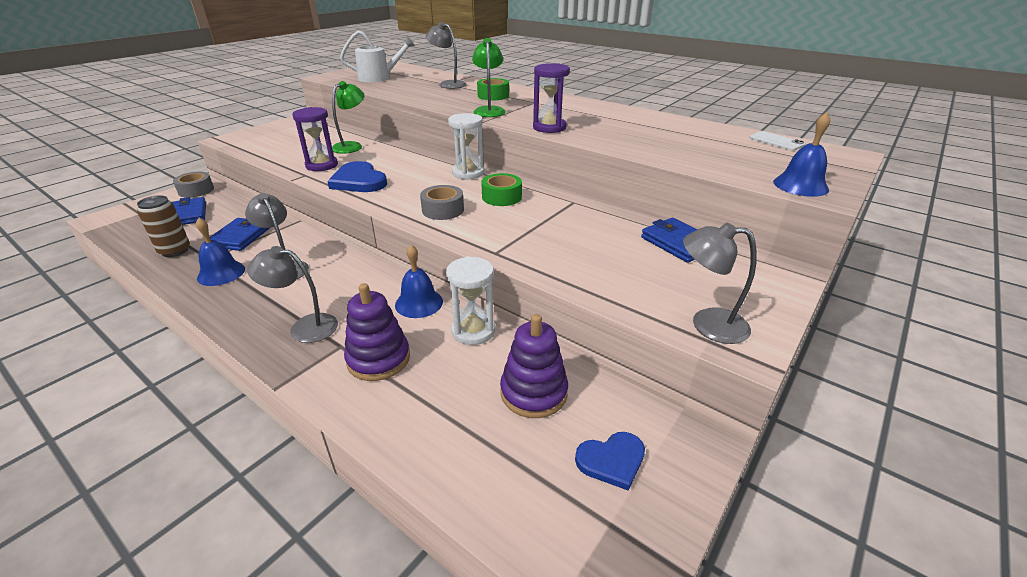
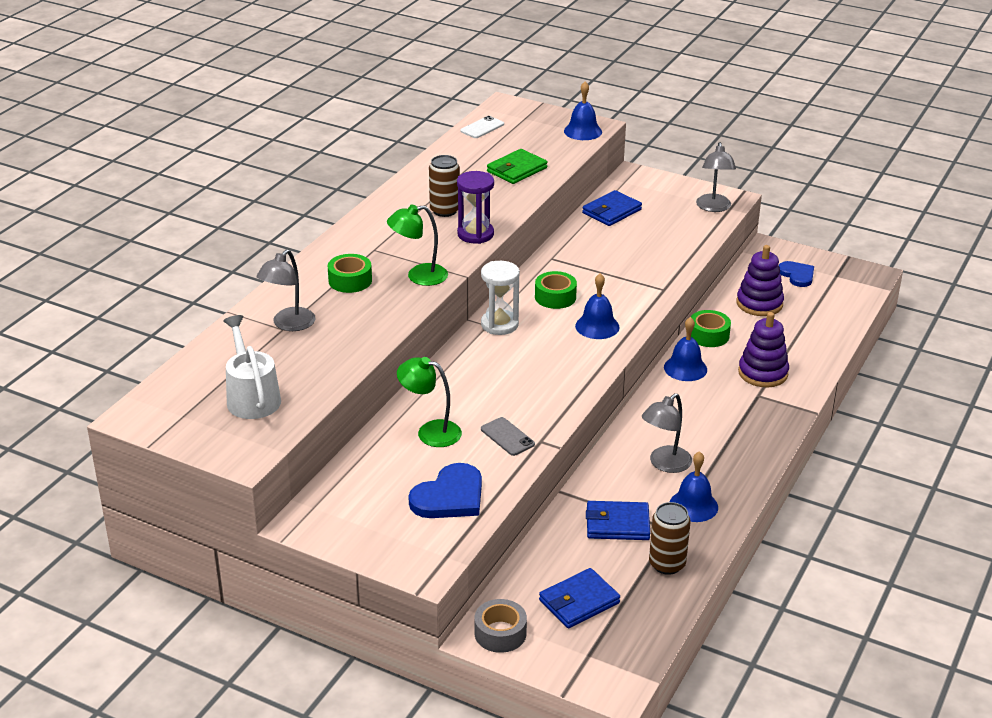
camera: 100 degrees left, 0 degrees up
(304, 327) = (746, 421): grey lamp -> none
(322, 165) = (507, 437): purple hourglass -> grey phone
(359, 181) = (545, 395): blue heart -> blue heart (450, 496)
(443, 210) = (597, 326): grey tape -> blue bell
(473, 331) = (708, 335): white hourglass -> green tape
(594, 121) = (444, 210): none -> brown can
(680, 148) = (517, 170): none -> green wallet

